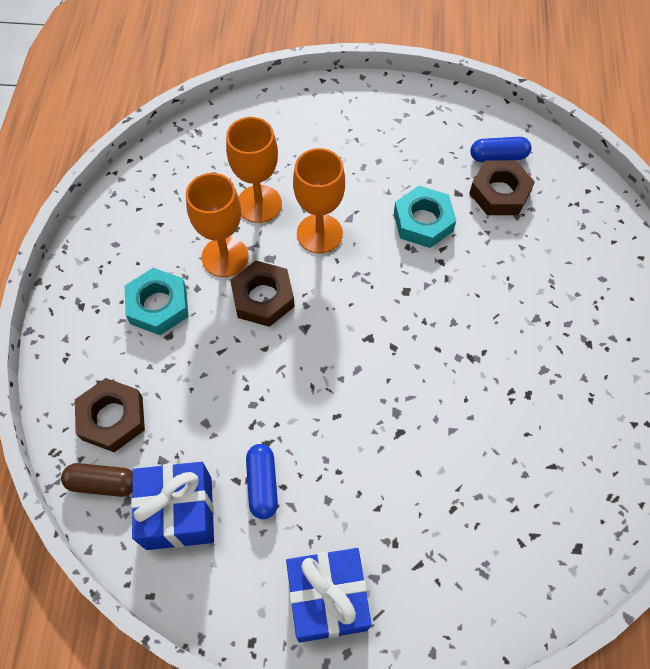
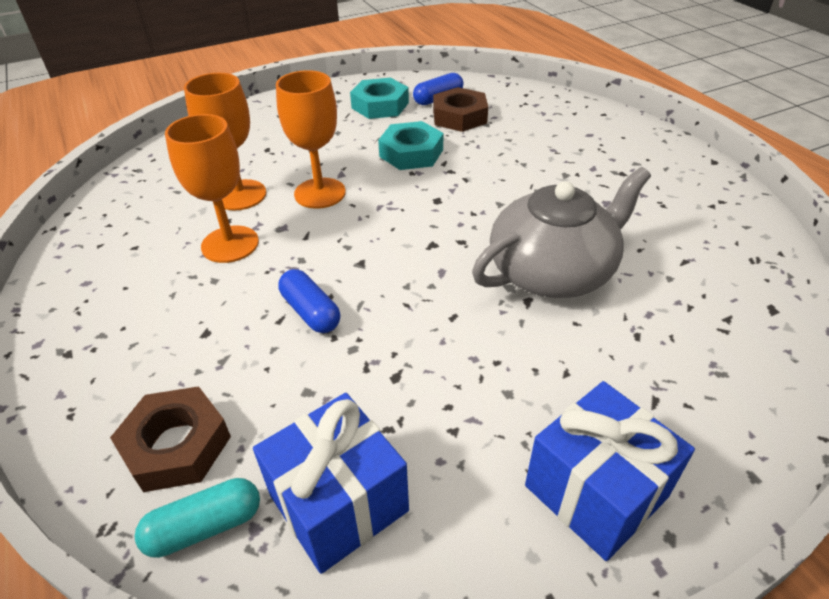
camera: 30 degrees left, 20 degrees down
(103, 483) = (205, 527): brown capsule -> turquoise capsule
(158, 305) = (174, 312): turquoise nut -> turquoise nut (380, 105)
(262, 484) = (422, 416): blue capsule -> blue capsule (310, 312)
(263, 298) = (296, 258): brown nut -> none
(439, 416) = (553, 271): none -> grey teapot

